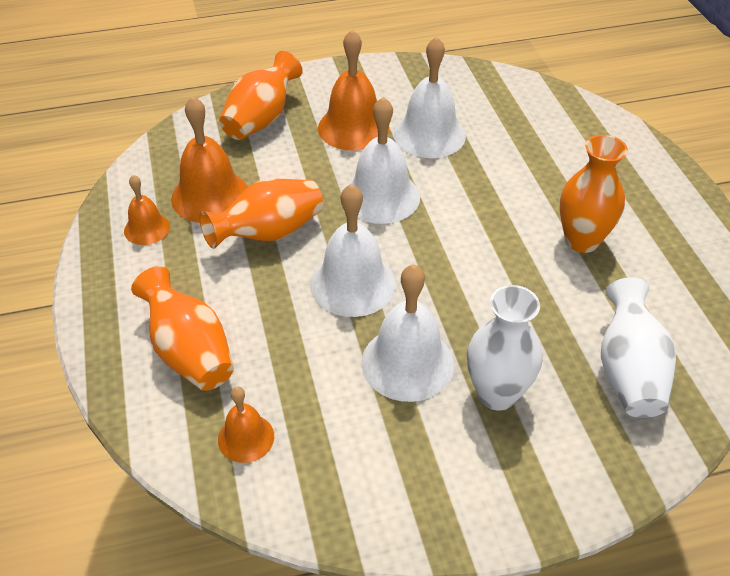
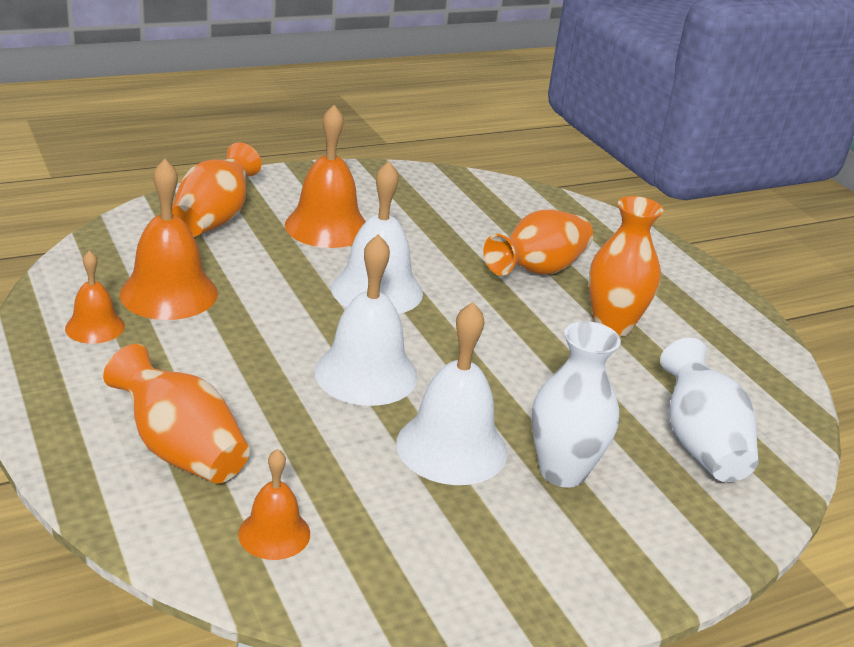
camera: 15 degrees left, 15 degrees down
(268, 233) = (251, 328): orange vase -> orange vase (538, 270)
(429, 135) = (416, 233): white bell -> none

